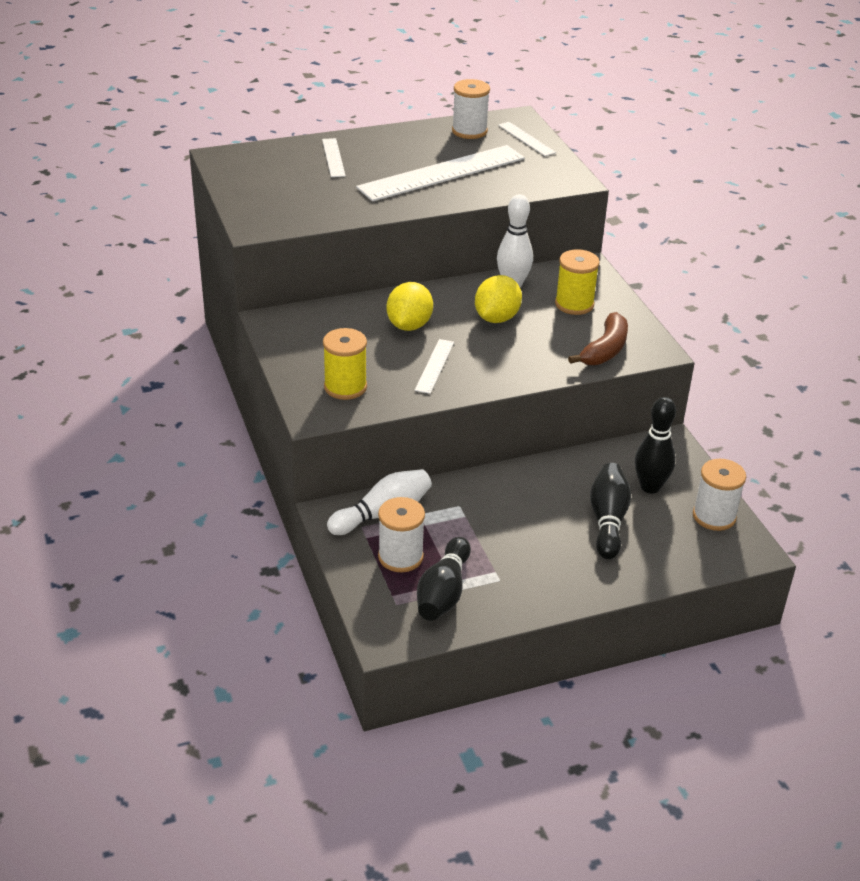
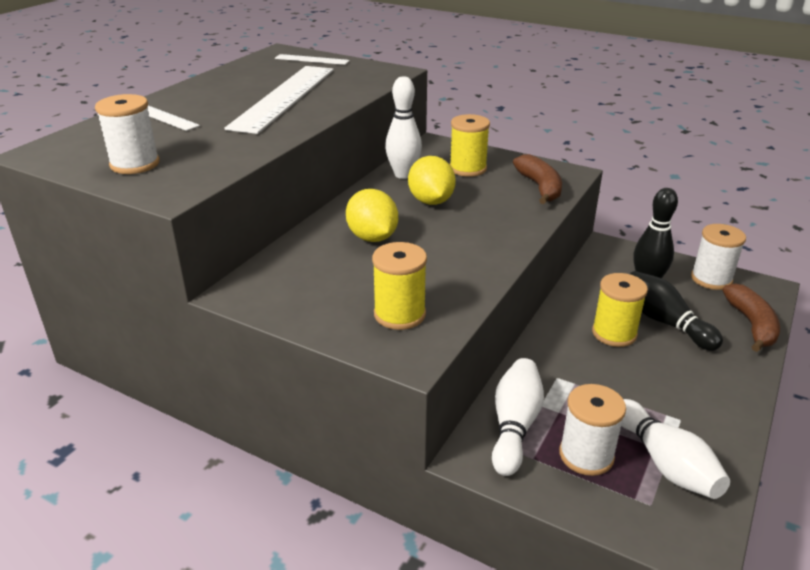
camera: 40 degrees left, 5 degrees down
(434, 366) = (444, 257): white ruler -> none
(443, 593) = (665, 463): black bowling pin -> white bowling pin
(469, 131) = (258, 68): white spool -> white spool (135, 164)
(552, 504) = (614, 333): none -> yellow spool
(678, 564) = (751, 324): none -> brown banana

